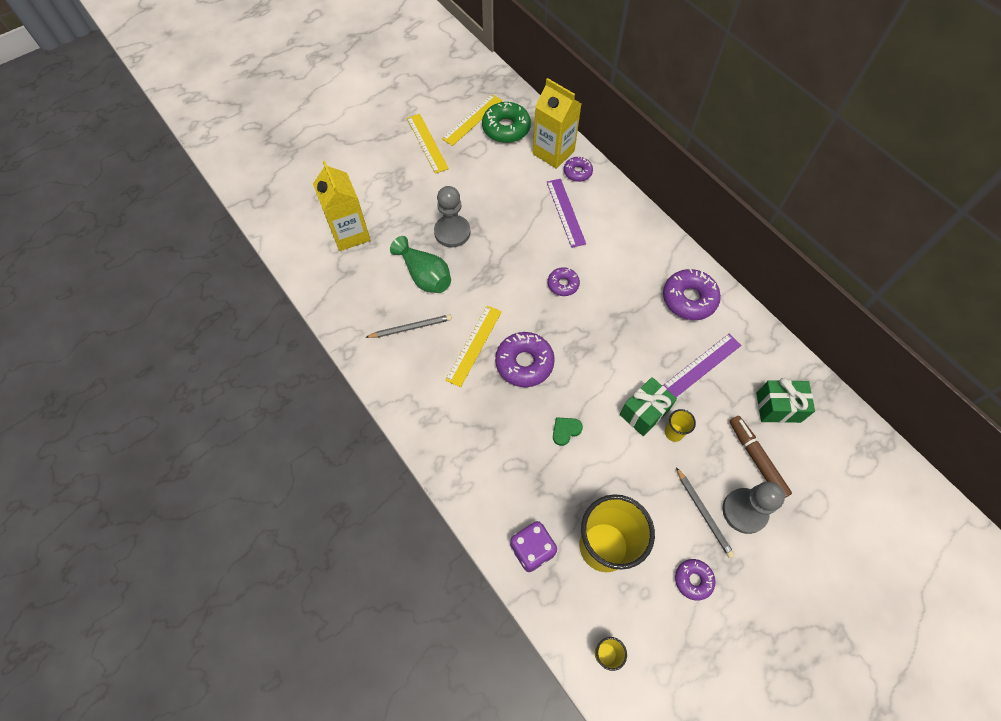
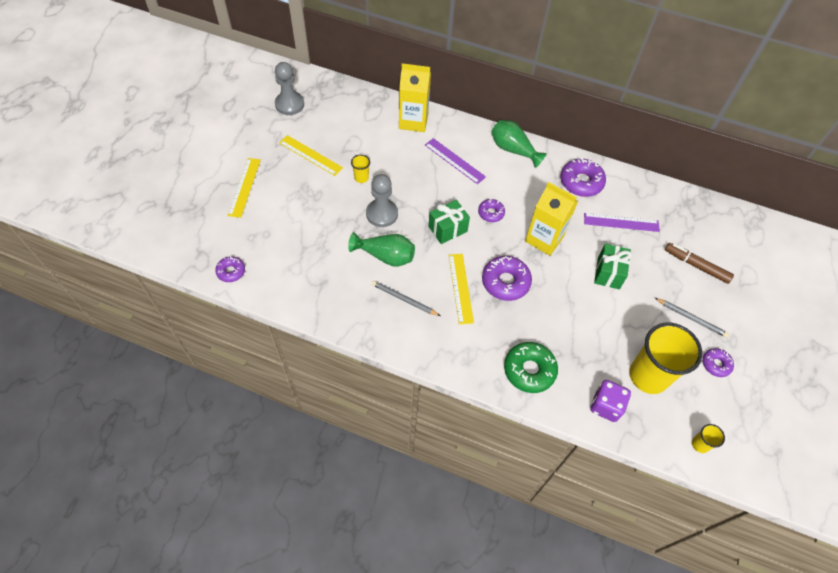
camera: 35 degrees left, 5 degrees down
(350, 234) = (301, 253): yellow carton -> yellow carton (544, 239)
(411, 327) = (404, 299): grey pencil -> grey pencil turned 105 degrees counterclockwise
(472, 119) = (333, 122): yellow ruler -> yellow ruler (244, 187)
(506, 128) = (364, 118): green donut -> green donut (529, 370)
(565, 430) = (567, 313): green heart -> none
(577, 172) = (442, 128): purple donut -> purple donut (231, 271)
(638, 229) = (513, 150): none -> green vase
(674, 432) = (636, 276): yellow cup -> yellow cup (361, 178)
(702, 365) = (621, 222): purple ruler -> purple ruler turned 75 degrees clockwise
(744, 511) = (713, 303): grey pawn -> grey pawn (289, 104)
(778, 407) = (685, 226): green gift -> green gift (447, 229)

